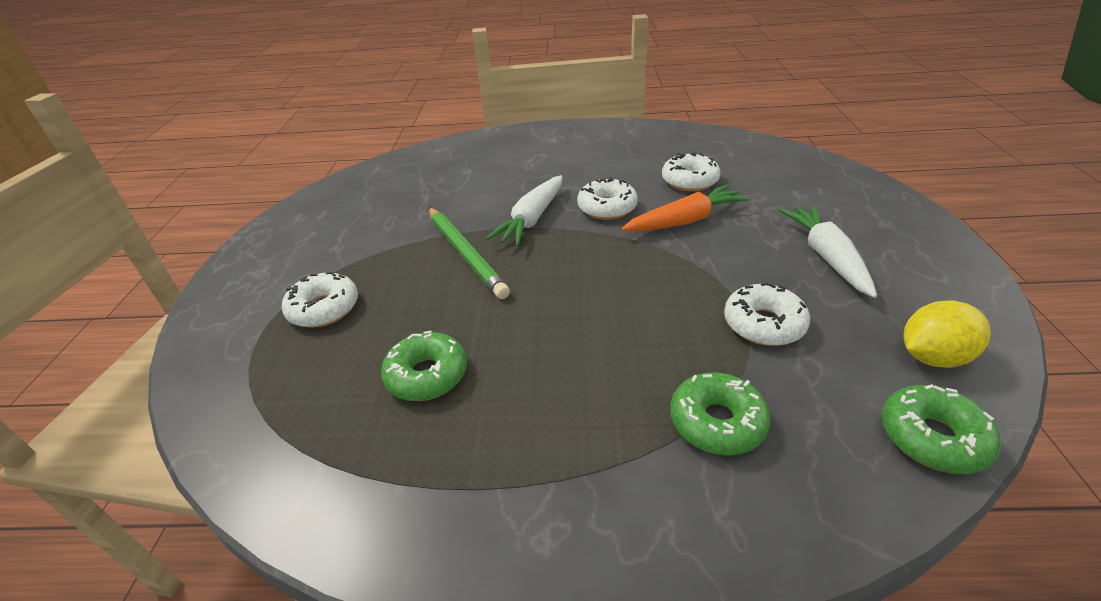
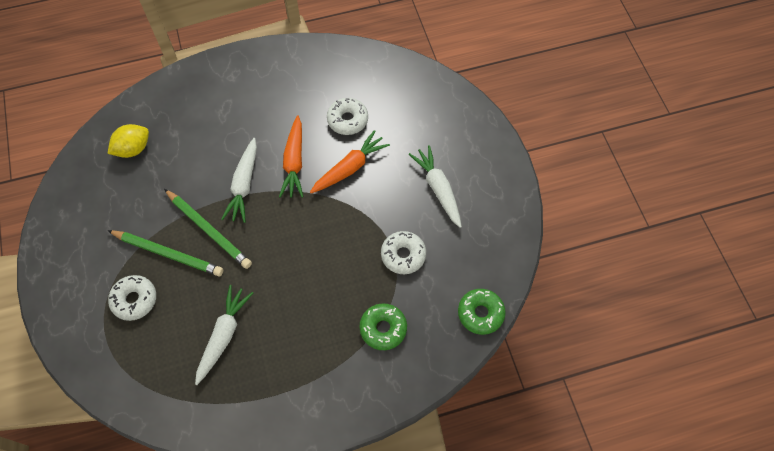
camera: 20 degrees left, 25 degrees up
(399, 269) = (168, 254): none -> green pencil
(427, 375) = (223, 335): green donut -> white carrot
(607, 207) = (294, 162): white donut -> orange carrot
(933, 357) = (487, 261): yellow lemon -> yellow lemon (133, 149)

